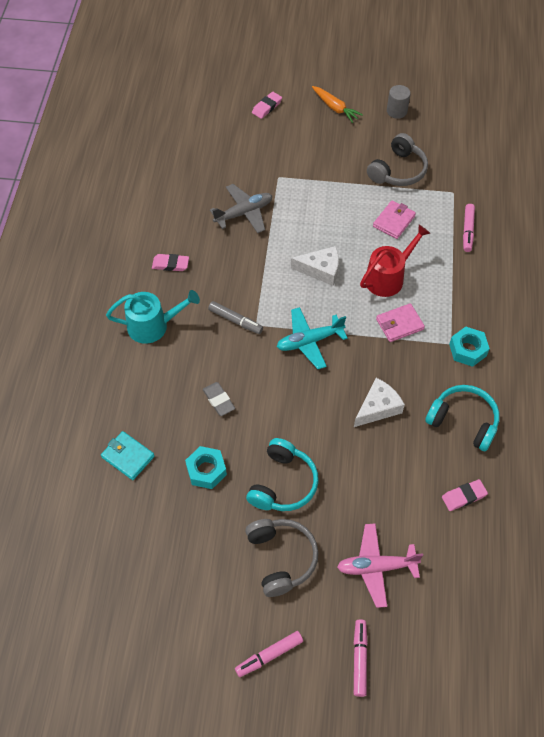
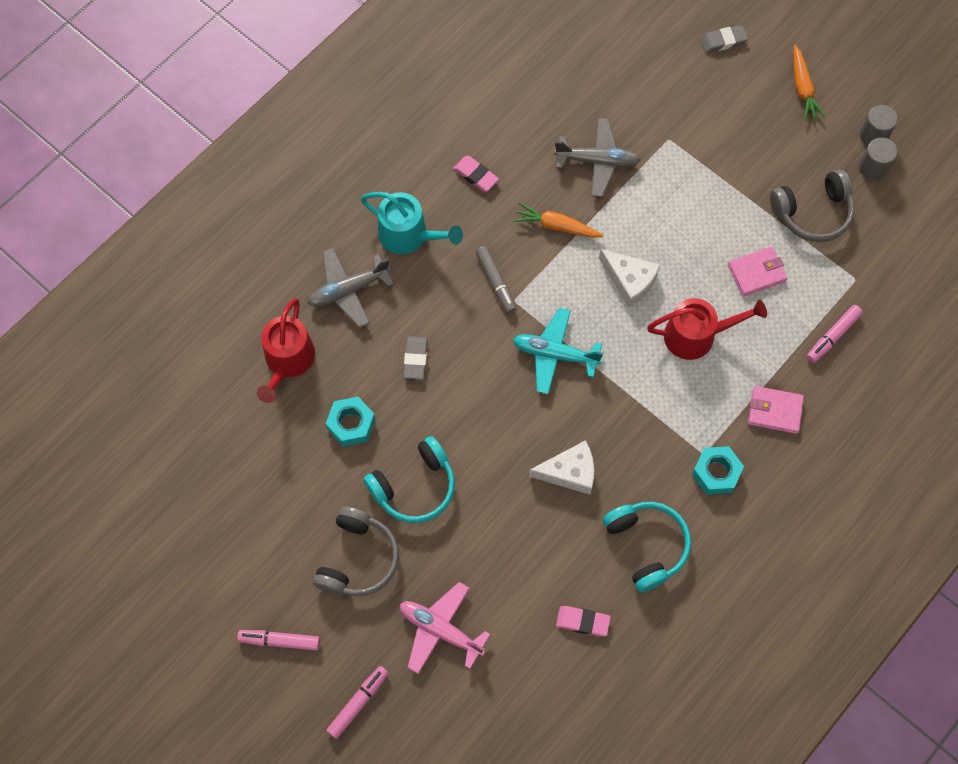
camera: 35 degrees right, 10 degrees up
(128, 457) = (288, 360): turquoise wallet -> red watering can
(137, 385) = (348, 290): none -> grey plane
(248, 264) = (557, 226): none -> orange carrot
(267, 107) = (723, 41): pink eraser -> grey eraser
(399, 324) = (665, 397): pink wallet -> pink wallet (774, 411)
(411, 128) = (873, 167): none -> grey cylinder

